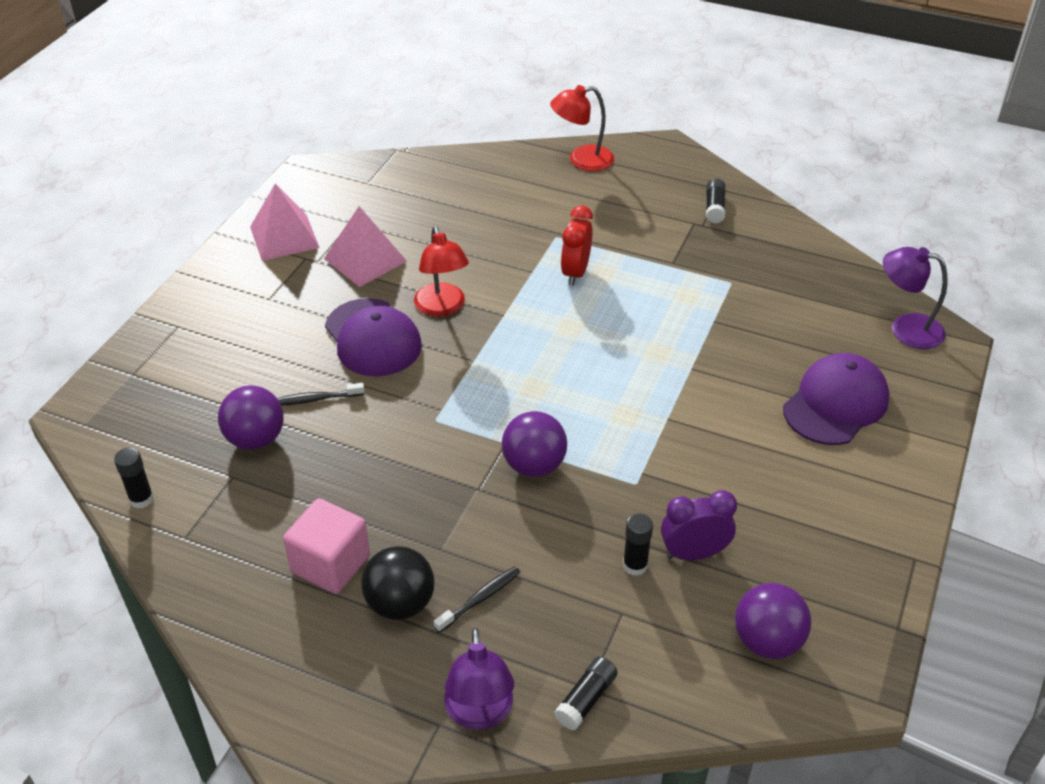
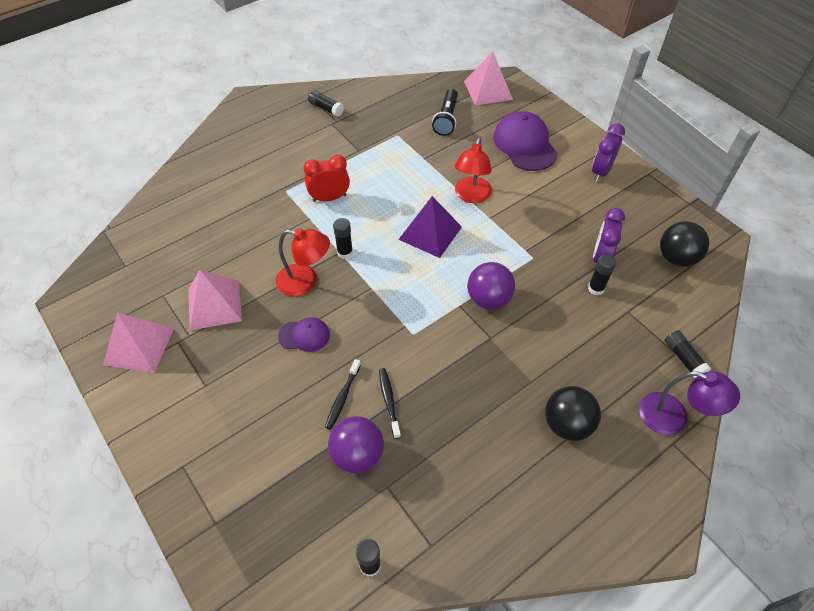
camera: 60 degrees left, 10 degrees up
(330, 564) = (511, 453): pink cube -> none
(373, 338) = (304, 335): purple cap -> purple cap, size x0.54
(479, 599) = (584, 378): black toothbrush -> black toothbrush (389, 402)
(506, 319) = (345, 252): none -> black glue stick
(575, 273) = (329, 198): red clock -> red clock turned 120 degrees clockwise
(582, 160) = (221, 142): red lamp -> red lamp (471, 196)
(595, 375) = (430, 233): none -> purple pyramid
(767, 641) = (676, 258): purple ball -> black ball
(805, 312) = (446, 119): none -> black flashlight
(863, 502) = (601, 172): none -> purple clock
(905, 328) = (488, 90): purple lamp -> pink pyramid

